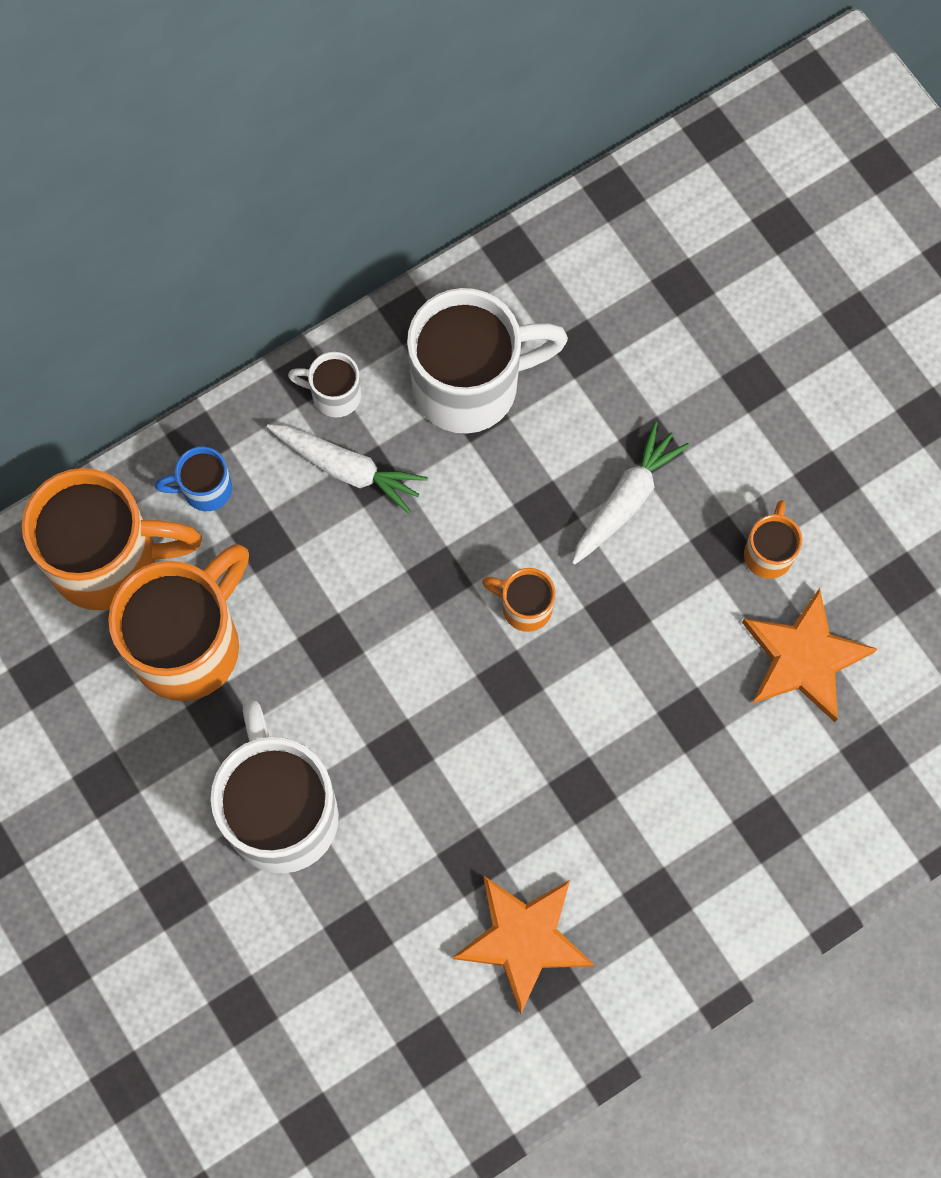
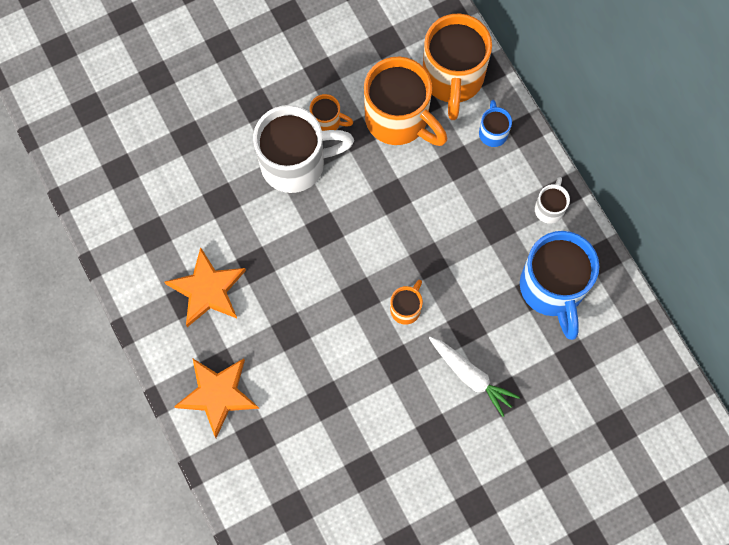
camera: 95 degrees right, 0 degrees up
(347, 469) = (501, 213): white carrot -> none
(470, 385) = (552, 289): white mug -> blue mug
(768, 553) = (430, 461): orange mug -> orange mug (327, 122)
(804, 658) = (359, 475): orange star -> orange star (217, 394)

